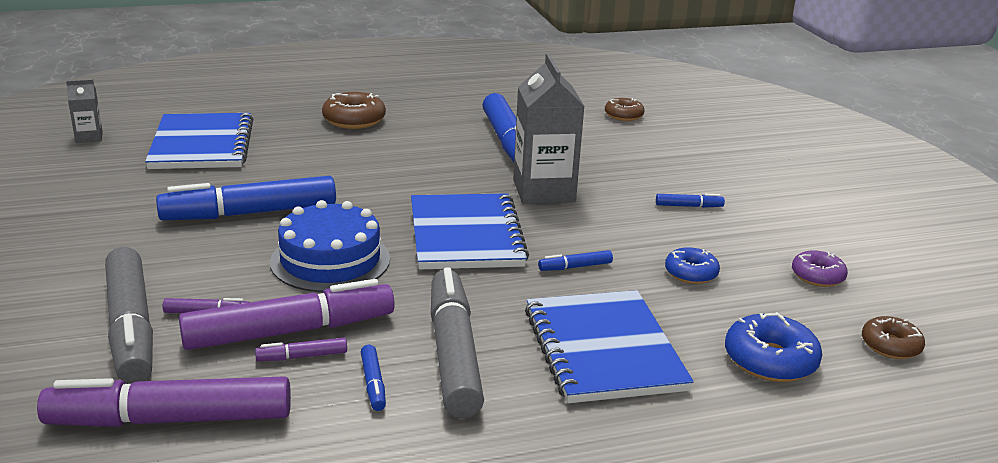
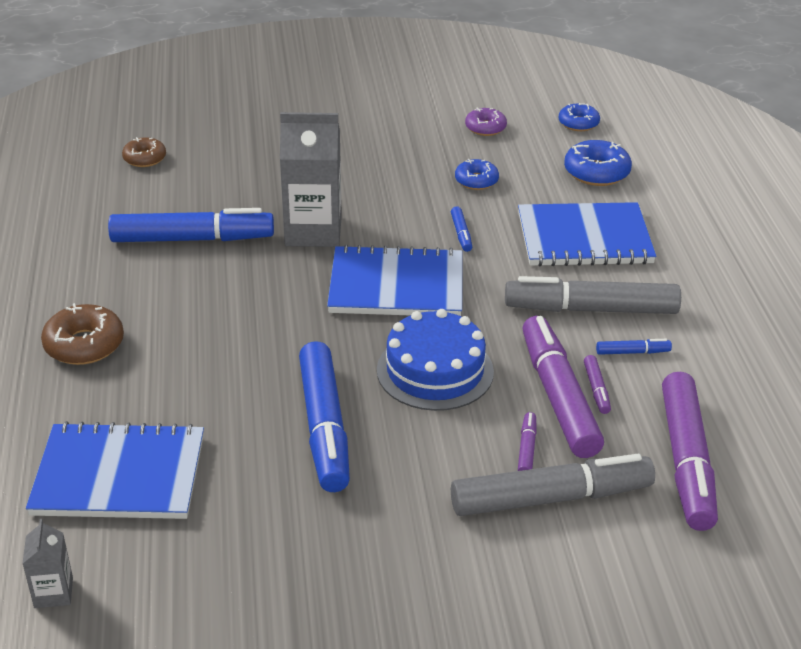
camera: 80 degrees left, 10 degrees up
(688, 206) = (360, 160): blue marker -> none
(890, 345) = (578, 123): brown donut -> blue donut

